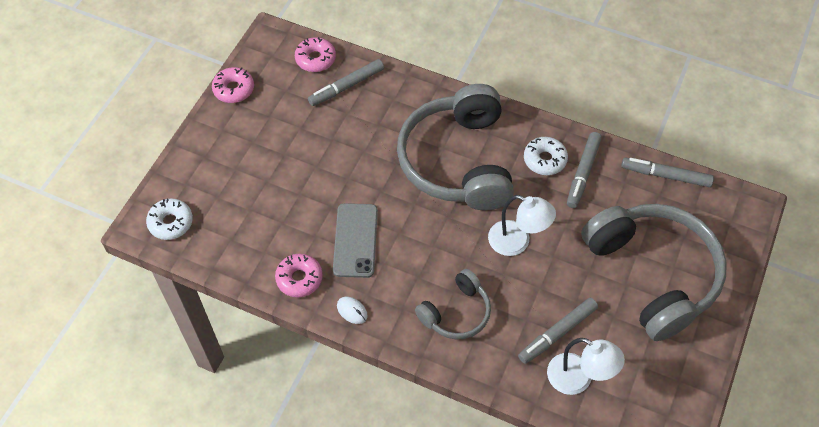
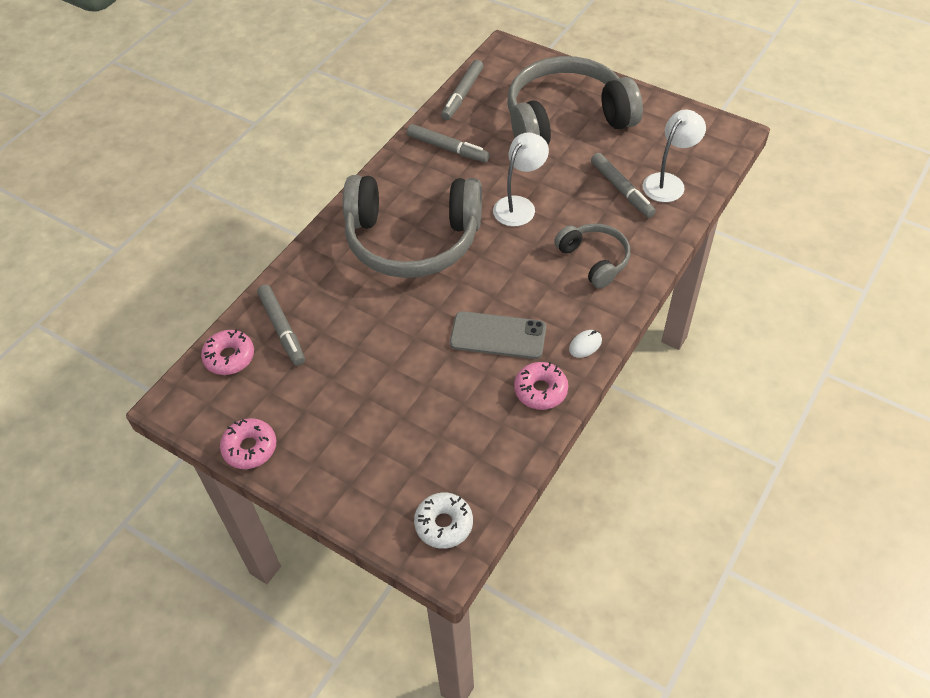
camera: 80 degrees left, 5 degrees down
(544, 160) = (426, 173): white donut -> none

